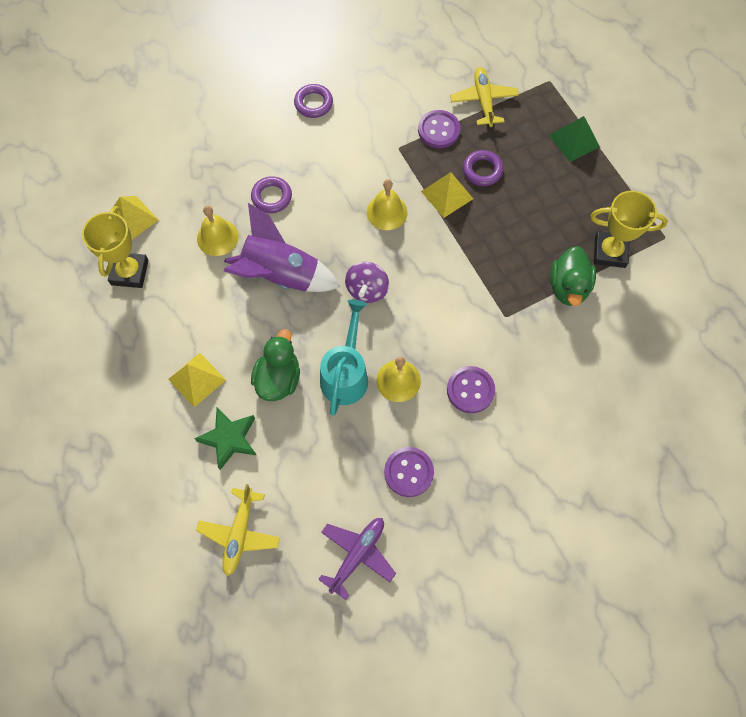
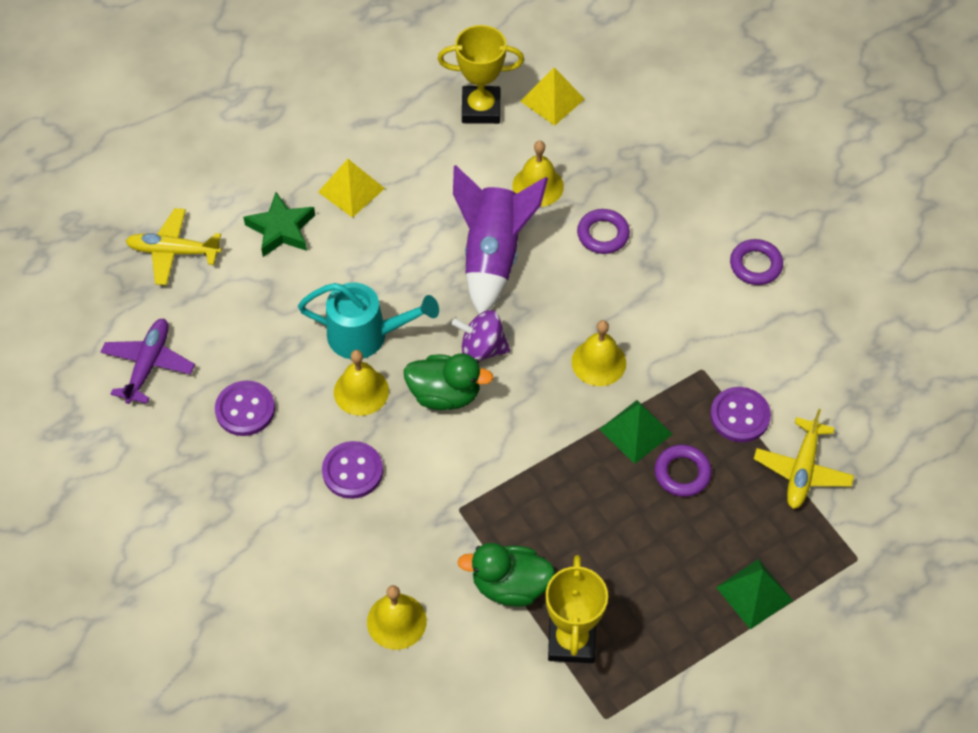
camera: 85 degrees right, 10 degrees down
(278, 379) = (356, 268): green duck -> green duck (445, 394)
(357, 555) = (148, 365): purple plane -> purple plane turned 105 degrees counterclockwise
(447, 195) = (636, 431): yellow pyramid -> green pyramid
(483, 101) = (802, 470): yellow plane -> yellow plane turned 120 degrees clockwise
(596, 365) = (396, 621): none -> yellow bell

